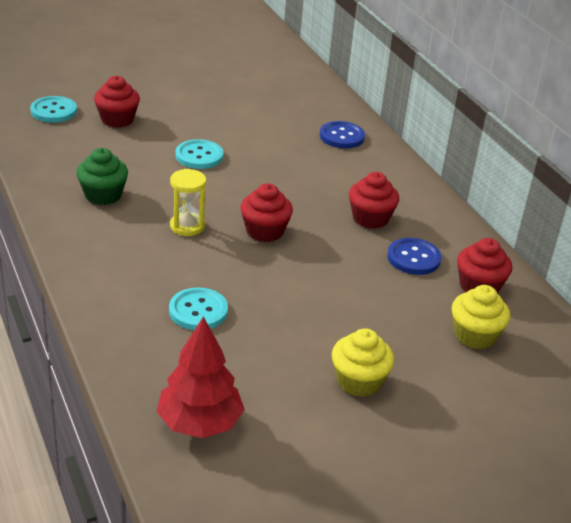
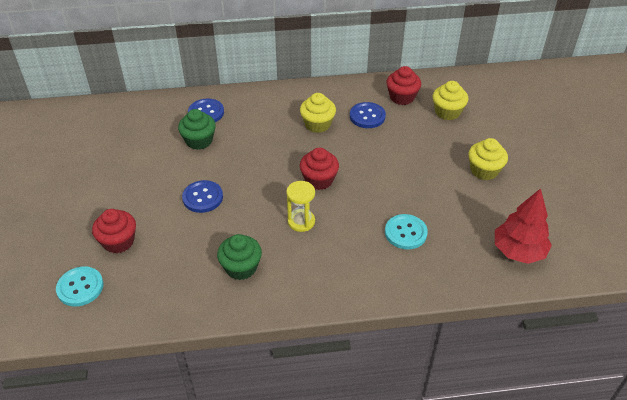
camera: 70 degrees left, 10 degrees up
(199, 156) = (202, 197): turquoise button -> blue button
(290, 140) = (199, 141): none -> green cupcake
(370, 218) = (317, 124): red cupcake -> yellow cupcake

